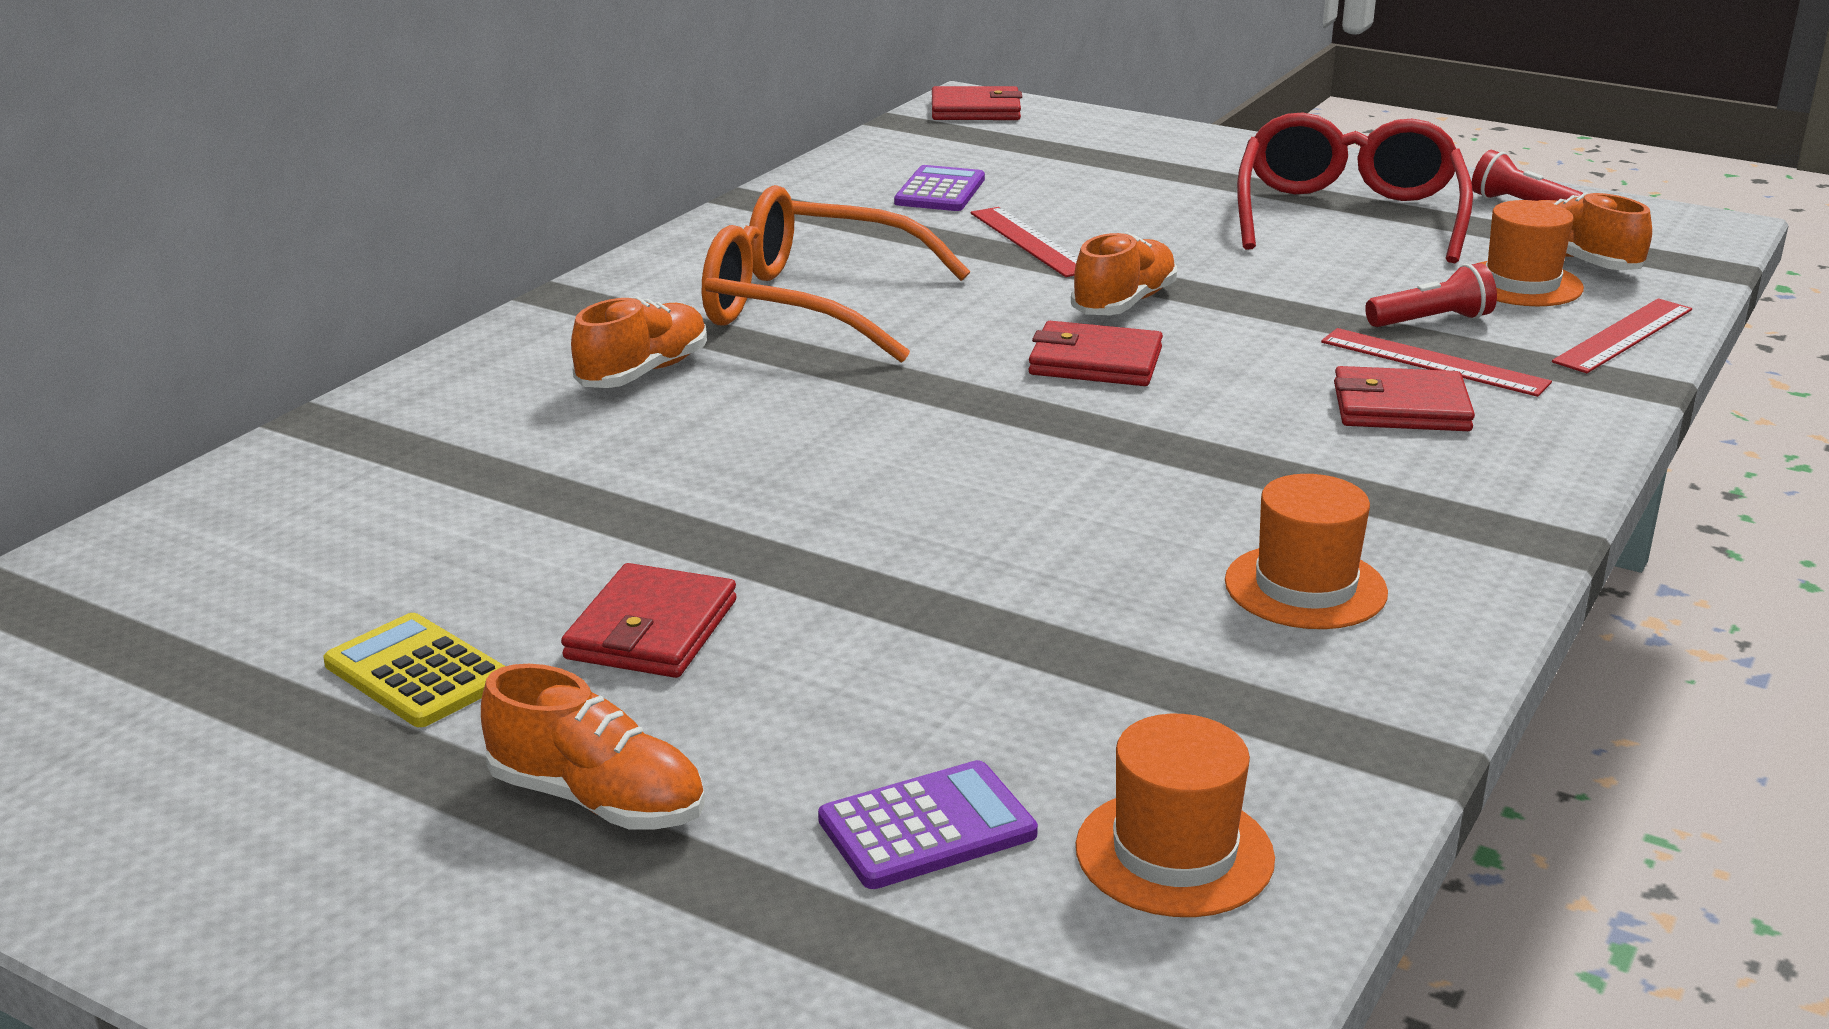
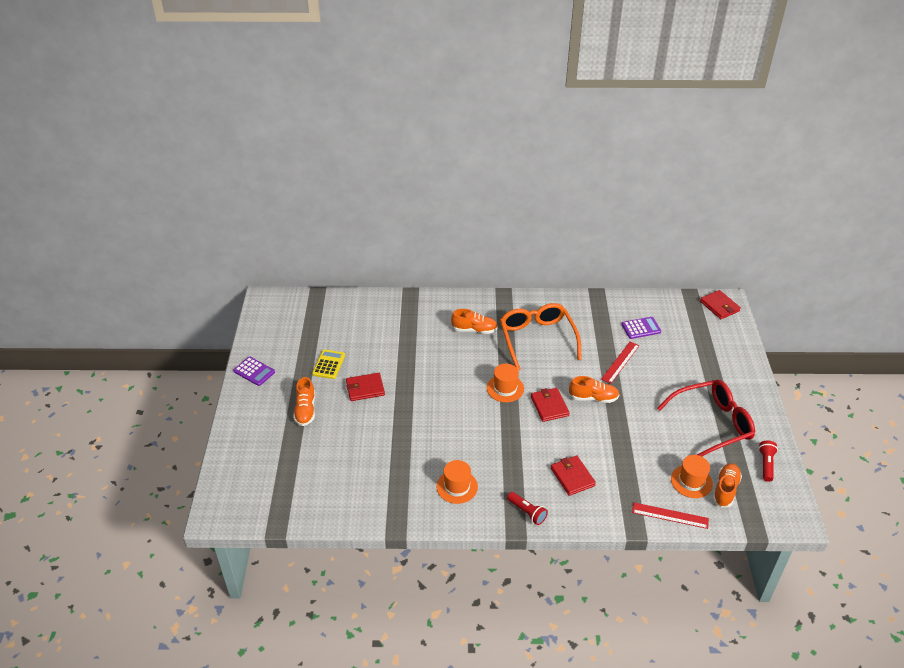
camera: 60 degrees right, 15 degrees up
(927, 827) = (325, 459): purple calculator -> purple calculator (254, 371)
(1174, 853) = (338, 498): orange hat -> orange hat (505, 388)
(1431, 321) = (640, 467): red flashlight -> red flashlight (527, 512)
(1433, 362) = (610, 476): red ruler -> none

